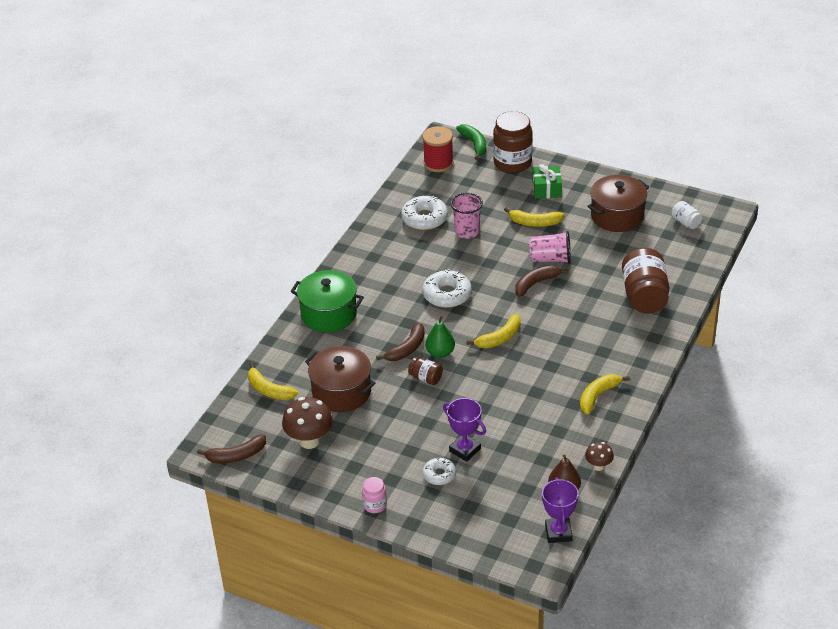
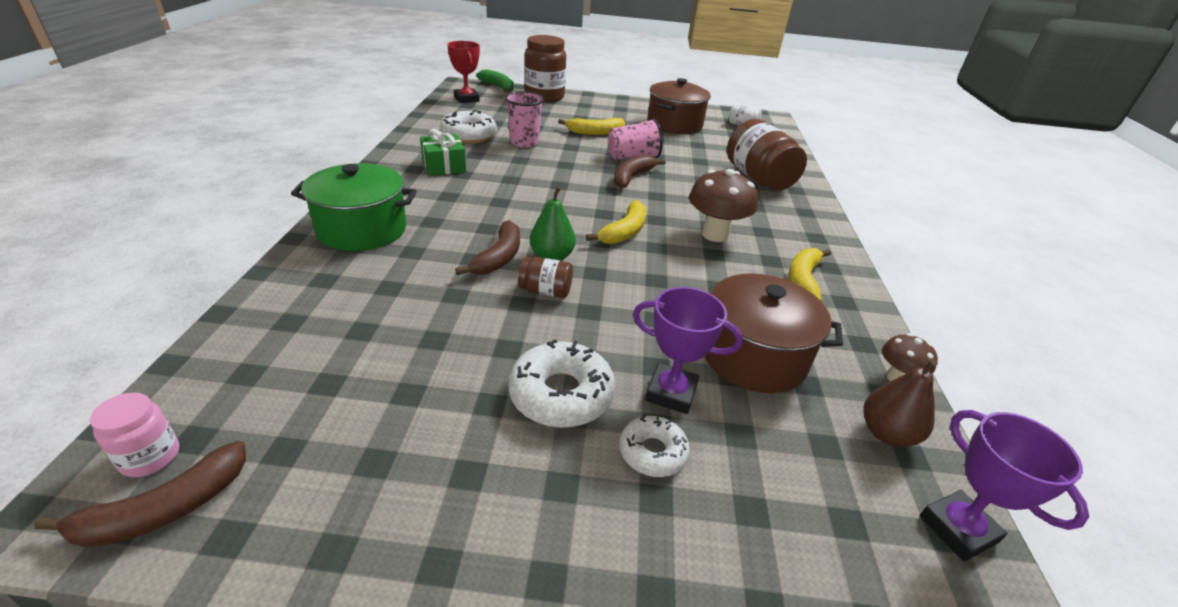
camera: 25 degrees left, 5 degrees down
(269, 390) = (258, 349): yellow banana -> none
(309, 441) = (355, 435): brown mushroom -> brown mushroom (714, 234)
(341, 392) = (406, 331): brown pot -> brown pot (753, 356)
(375, 505) = (548, 565): pink jar -> pink jar (150, 457)
(438, 163) = (466, 99): red spool -> red trophy
(447, 295) = (529, 195): white donut -> white donut (561, 394)
(546, 189) = (590, 111): green gift -> green gift (444, 166)

